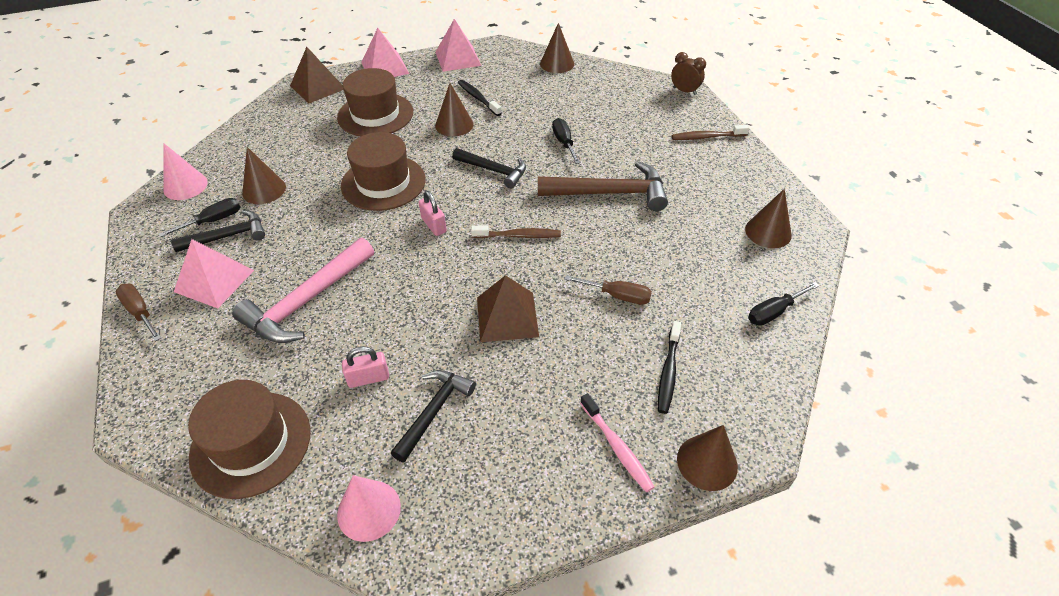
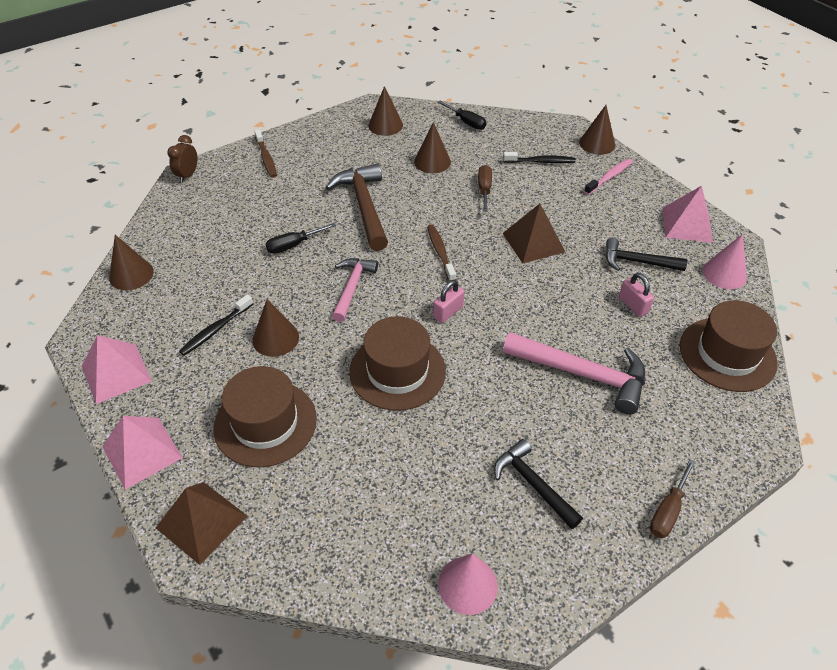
camera: 105 degrees left, 0 degrees up
(213, 221) = (516, 513): black screwdriver -> none
(214, 280) = (597, 463): pink pyramid -> pink pyramid (687, 224)
(264, 190) = (445, 484): brown cone -> brown cone (432, 162)
(494, 170) = (352, 287): black hammer -> pink hammer

